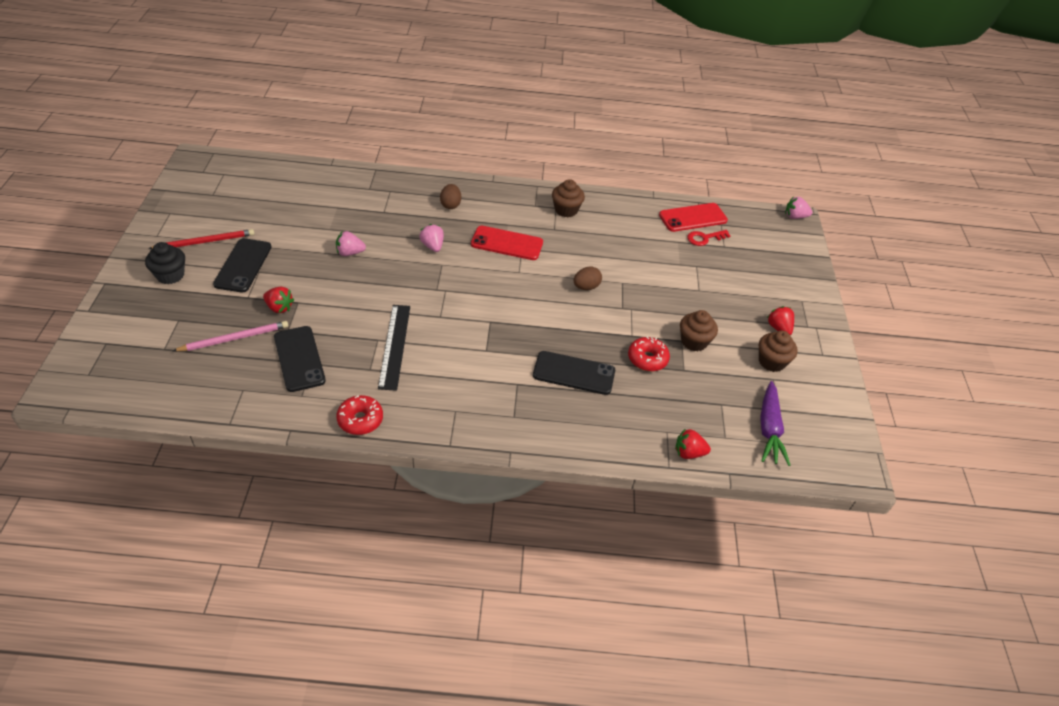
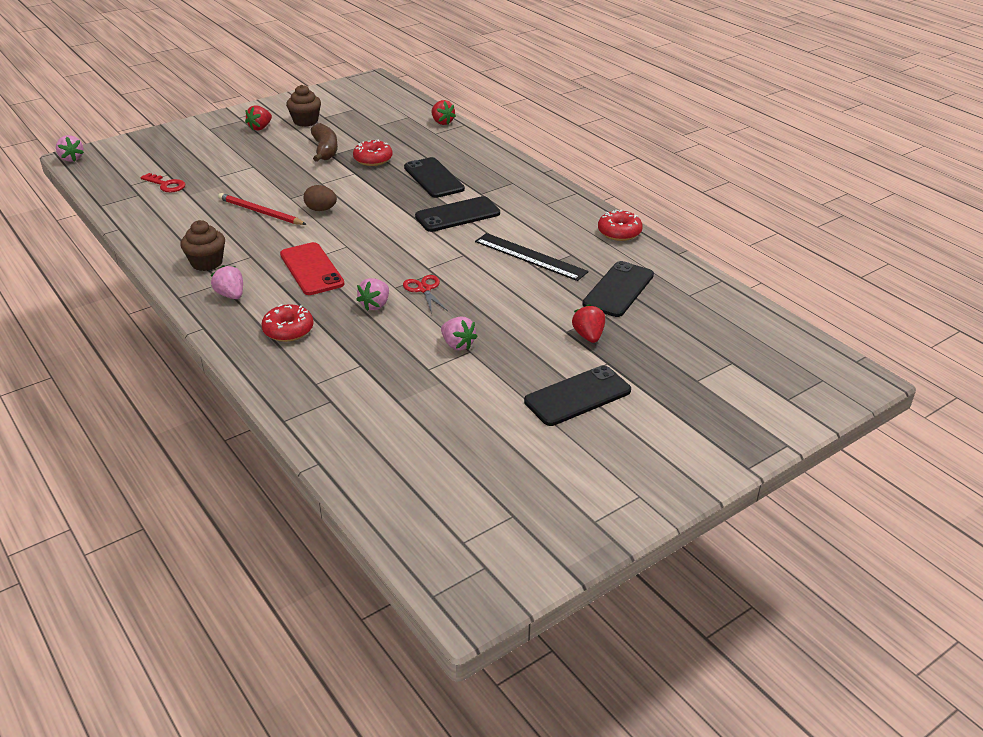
camera: 125 degrees left, 10 degrees down
(170, 275) = (665, 432): black cupcake -> none
(205, 242) = (590, 450): red pencil -> red pencil (260, 212)
(234, 338) = (658, 334): pink pencil -> none
(395, 346) = (530, 256): black ruler -> black ruler turned 75 degrees clockwise
(422, 274) = (424, 289): none -> red scissors
(450, 205) = (288, 330): brown egg -> red donut
(498, 348) = (457, 215): none -> black phone
(515, 202) = (231, 295): none -> pink strawberry
(693, 218) = (135, 199): red phone -> none
(694, 341) = (325, 150): brown cupcake -> brown banana
(769, 429) = (378, 107): purple carrot -> none

